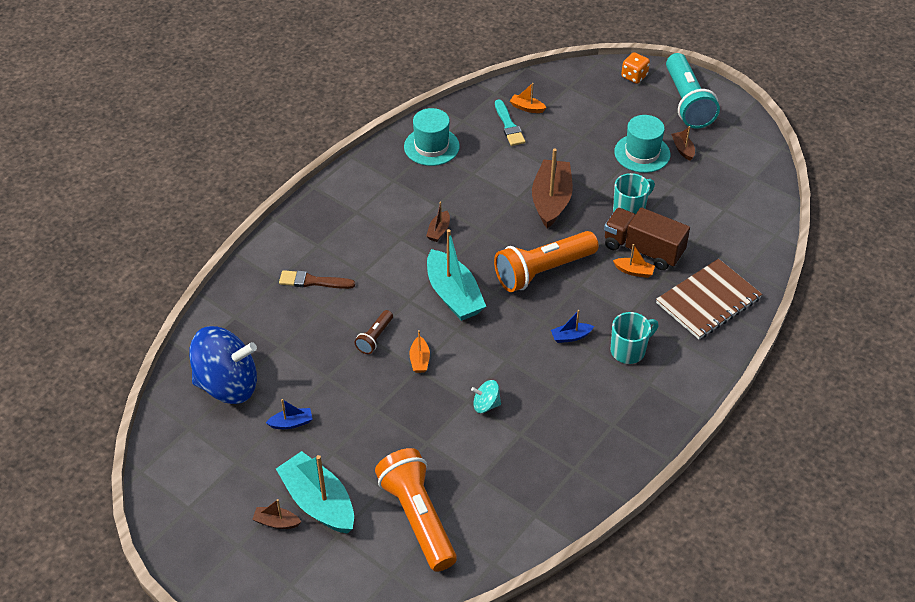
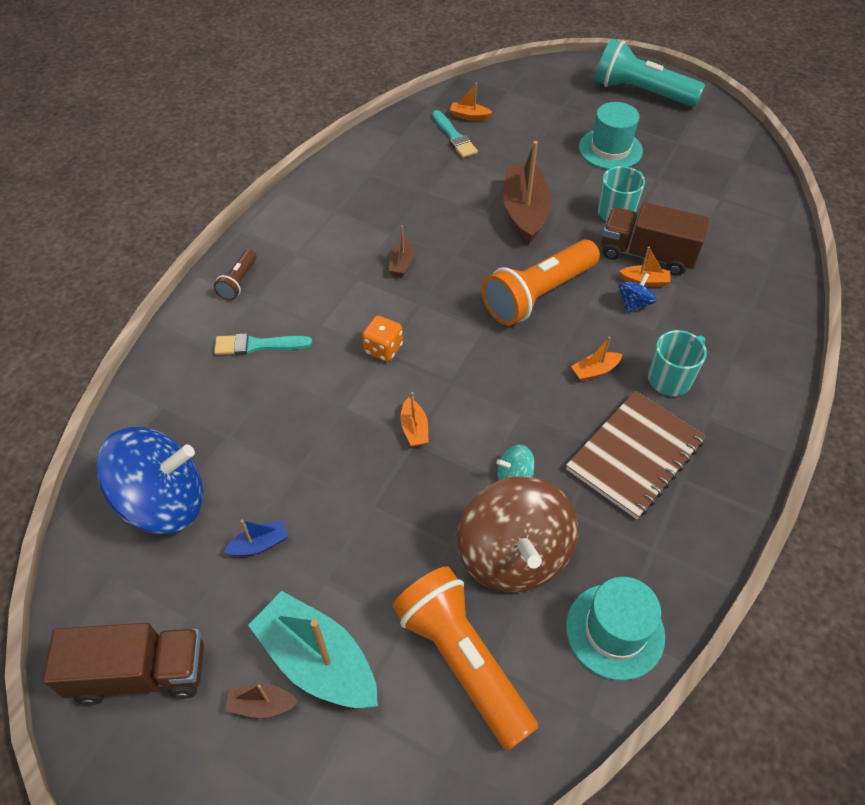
camera: 10 degrees left, 5 degrees up
(198, 491) = (140, 673): none -> brown truck
(313, 281) = (258, 345): brown brush -> turquoise brush
(375, 338) = (350, 407): brown flashlight -> brown flashlight (238, 282)
(431, 146) = (371, 169): turquoise hat -> turquoise hat (615, 631)
(453, 295) = (438, 339): turquoise boat -> none
(471, 457) = (513, 555): none -> brown spinning top
(570, 336) = (595, 371): blue boat -> orange boat
(619, 288) = (634, 304): none -> blue spinning top
(634, 76) = (576, 72): orange dice -> orange dice (383, 349)
(683, 149) = (653, 140): brown boat -> none
(687, 102) = (641, 92): turquoise flashlight -> turquoise flashlight turned 135 degrees clockwise
(708, 301) = (741, 304): brown notebook -> brown notebook (635, 455)

